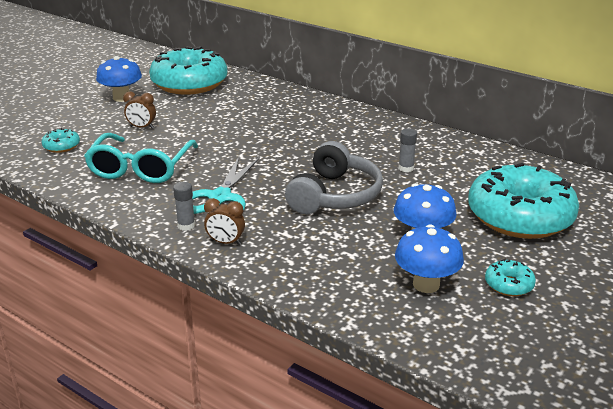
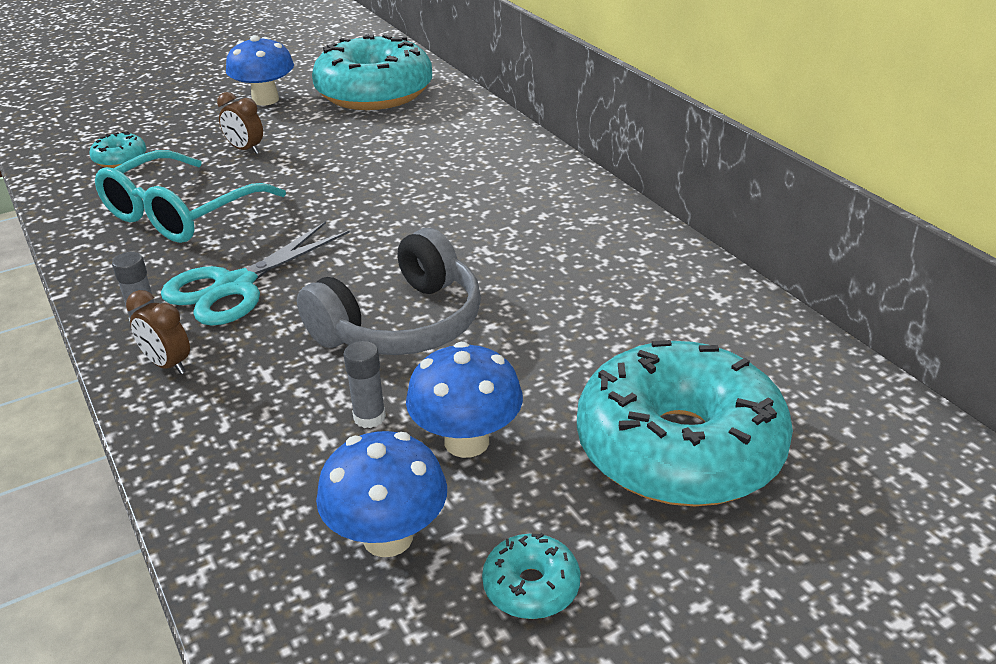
camera: 25 degrees right, 5 degrees up
(406, 168) = (561, 301): grey glue stick -> grey glue stick (369, 417)

